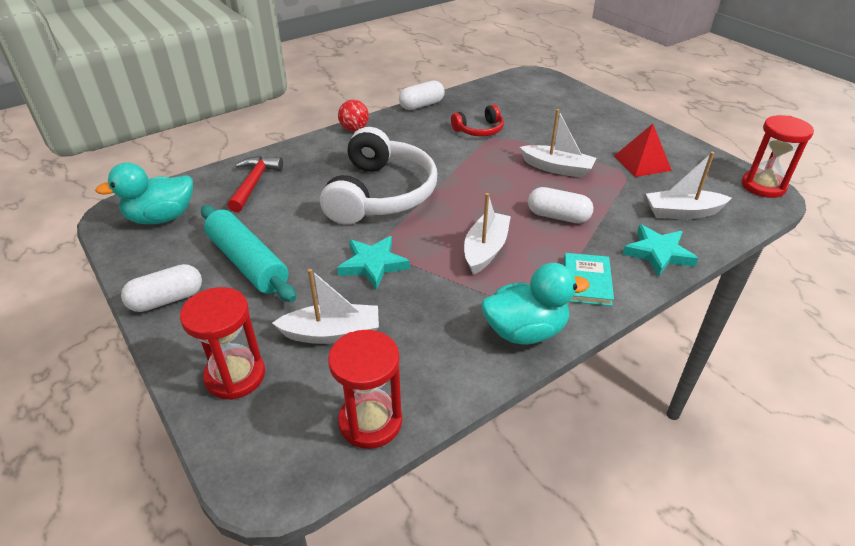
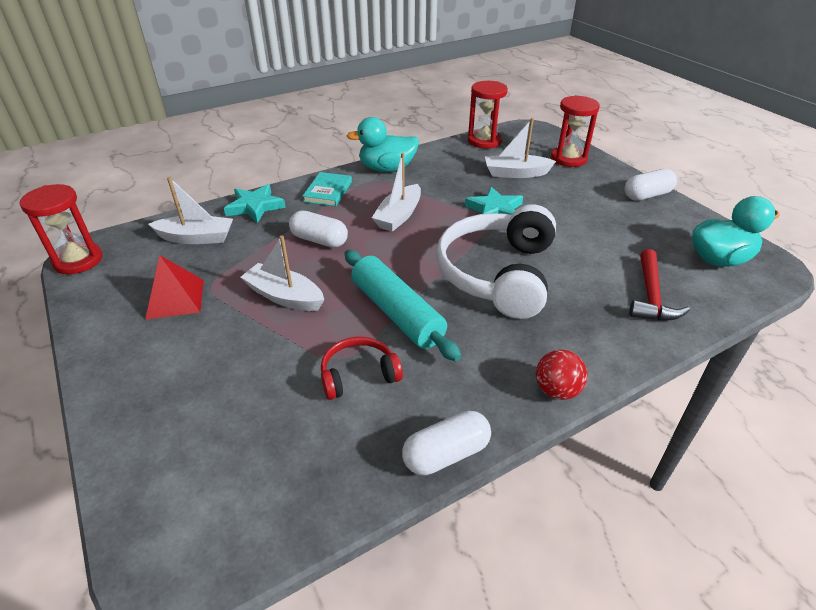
camera: 175 degrees left, 0 degrees up
(248, 262) = (602, 216): turquoise rolling pin -> turquoise rolling pin (397, 313)

